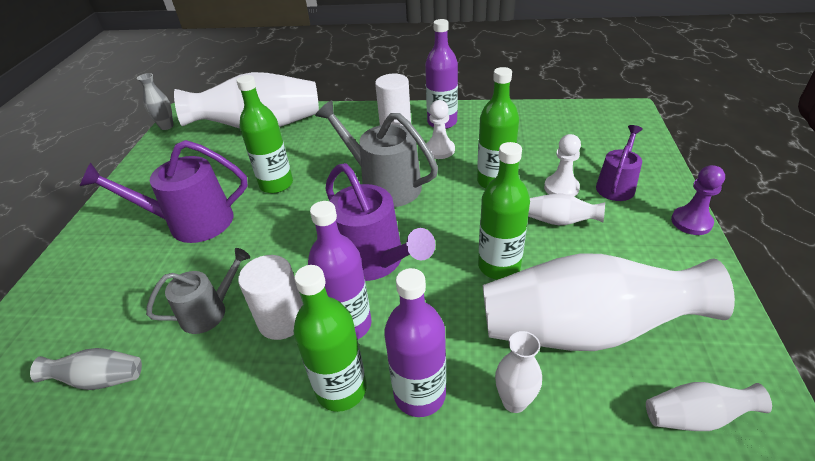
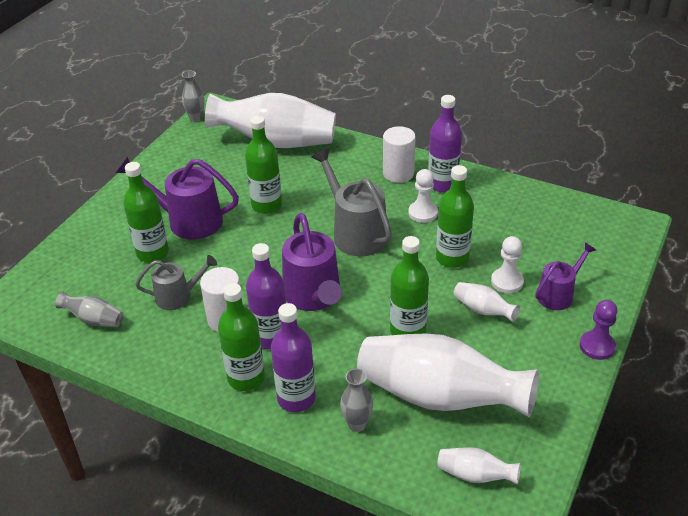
camera: 20 degrees right, 0 degrees up
(159, 270) = (152, 253): none -> green bottle
(514, 401) = (357, 424): white vase -> grey vase

